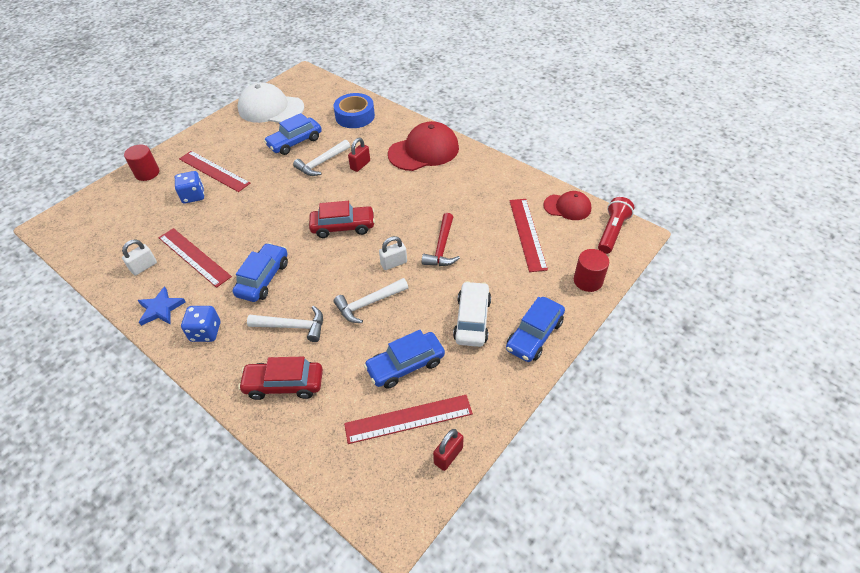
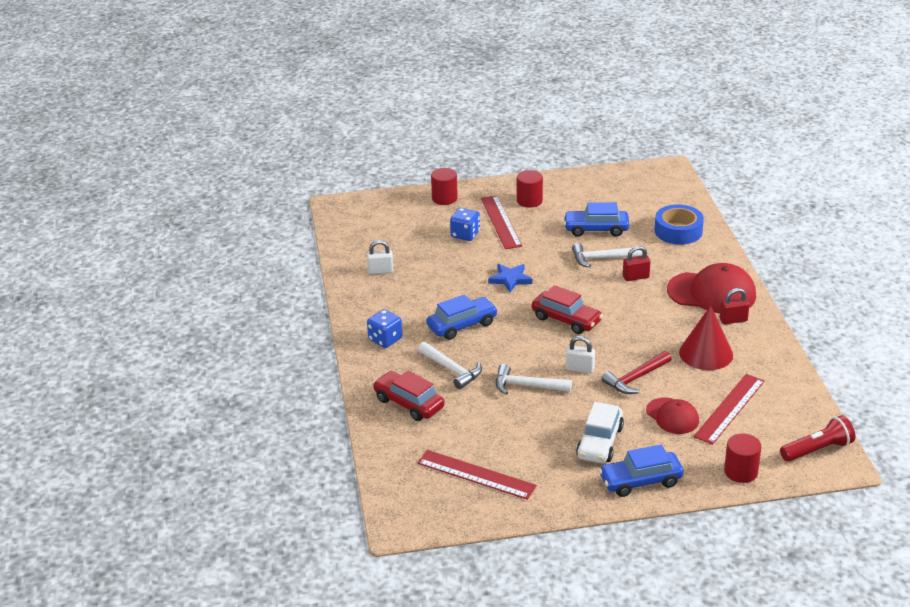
camera: 40 degrees right, 15 degrees down
(161, 309) = (367, 307): blue star -> blue star (510, 279)
(194, 257) = (424, 282): red ruler -> none
(222, 143) = (529, 201): none -> red cylinder
(271, 108) = (604, 188): white cap -> none
(405, 365) = (511, 442): blue car -> none
(448, 455) = (481, 512): red padlock -> red padlock (733, 320)
(467, 199) = (706, 353): none -> red cone
(472, 320) = (600, 442): white car -> white car turned 150 degrees clockwise
(567, 207) = (798, 408): red cap -> red cap (672, 416)

